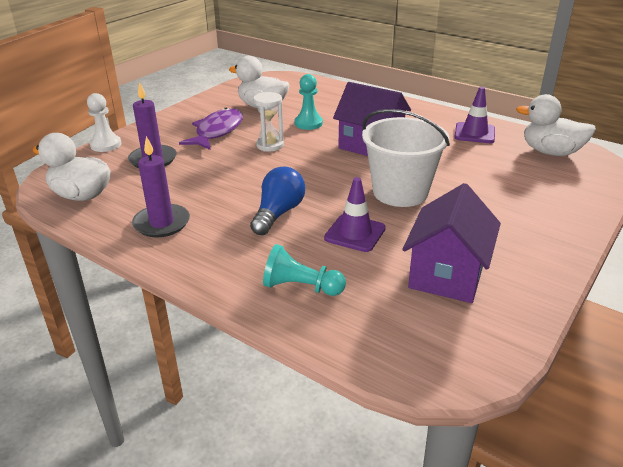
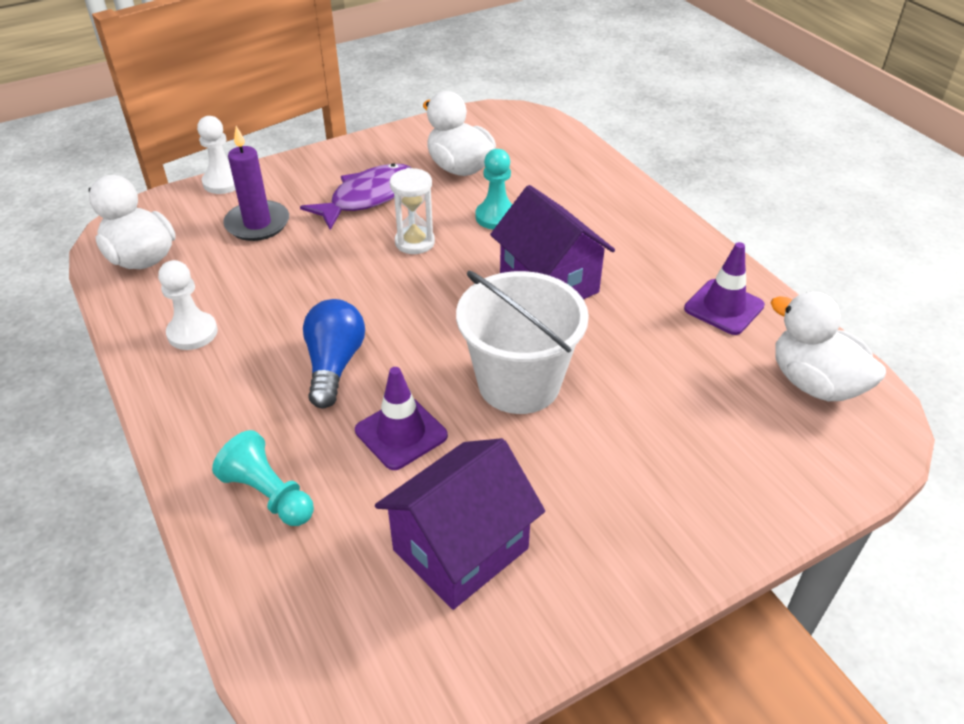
camera: 25 degrees right, 10 degrees up
(162, 223) = (192, 333): purple candle -> white pawn
(278, 213) = (334, 365): blue light bulb -> blue light bulb turned 45 degrees counterclockwise

